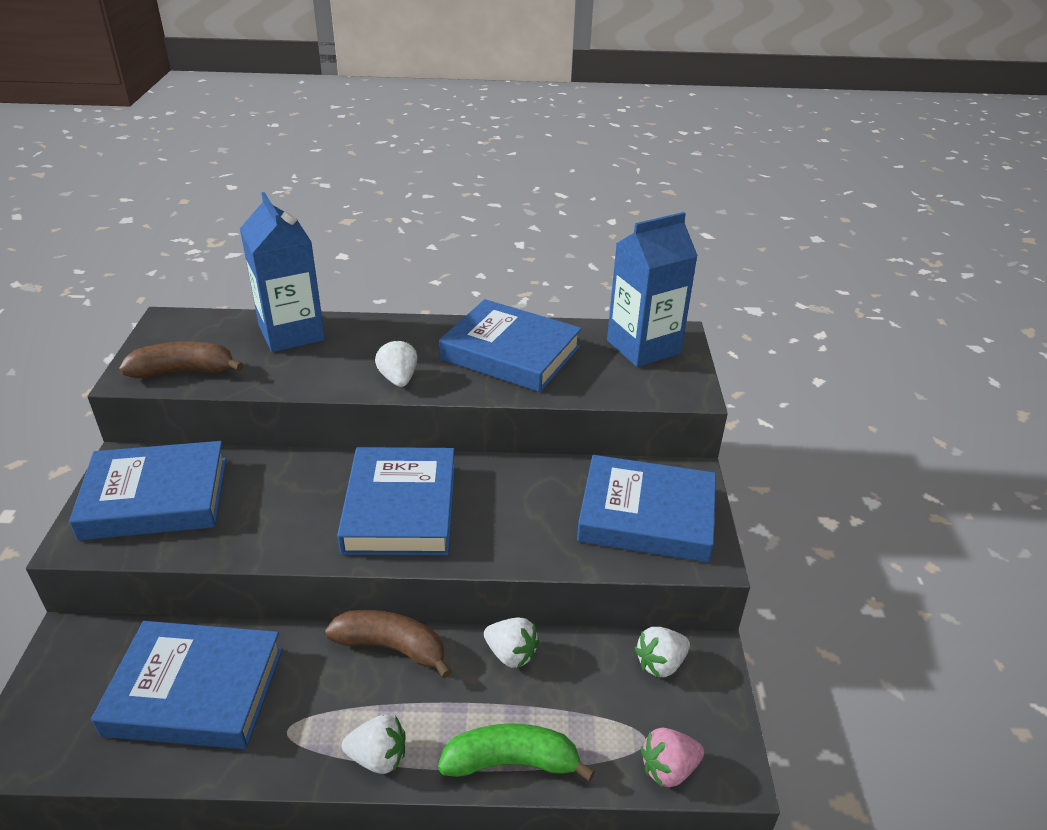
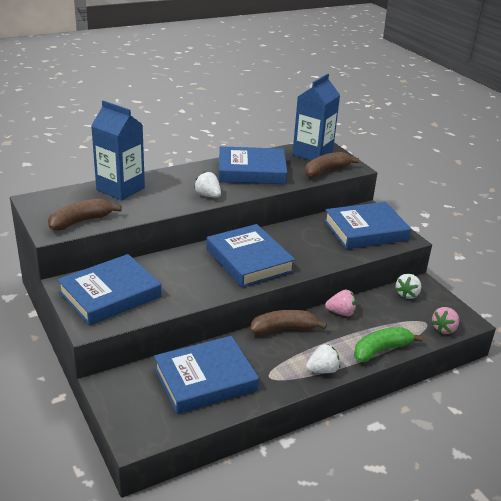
camera: 30 degrees left, 5 degrees down
(511, 654) = (341, 312): white strawberry -> pink strawberry
(634, 386) = (326, 171): none -> brown banana

